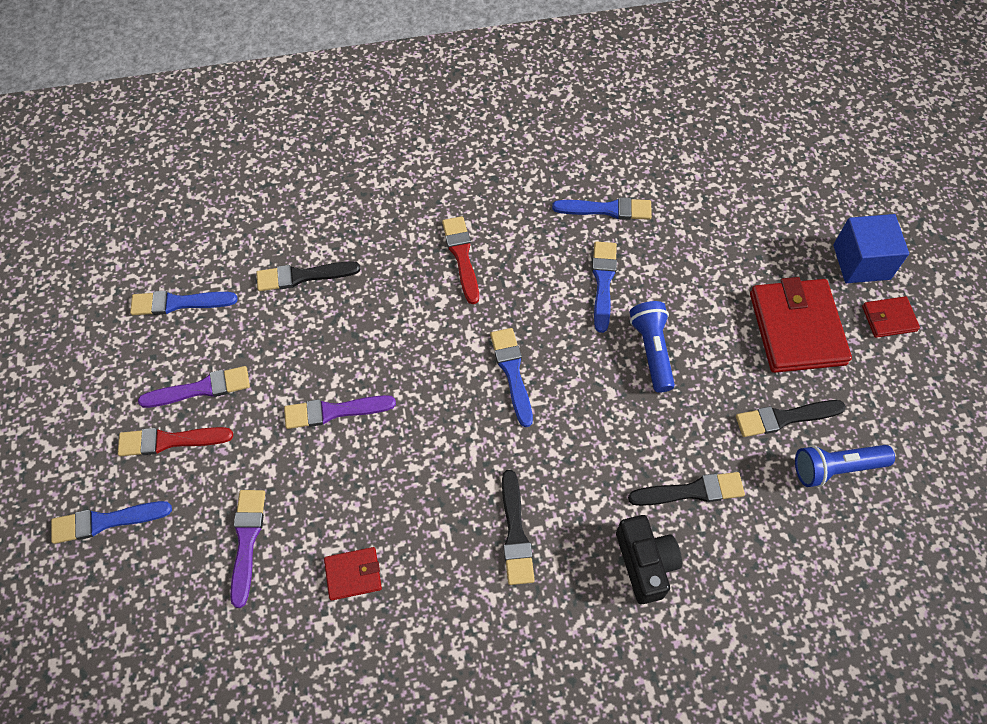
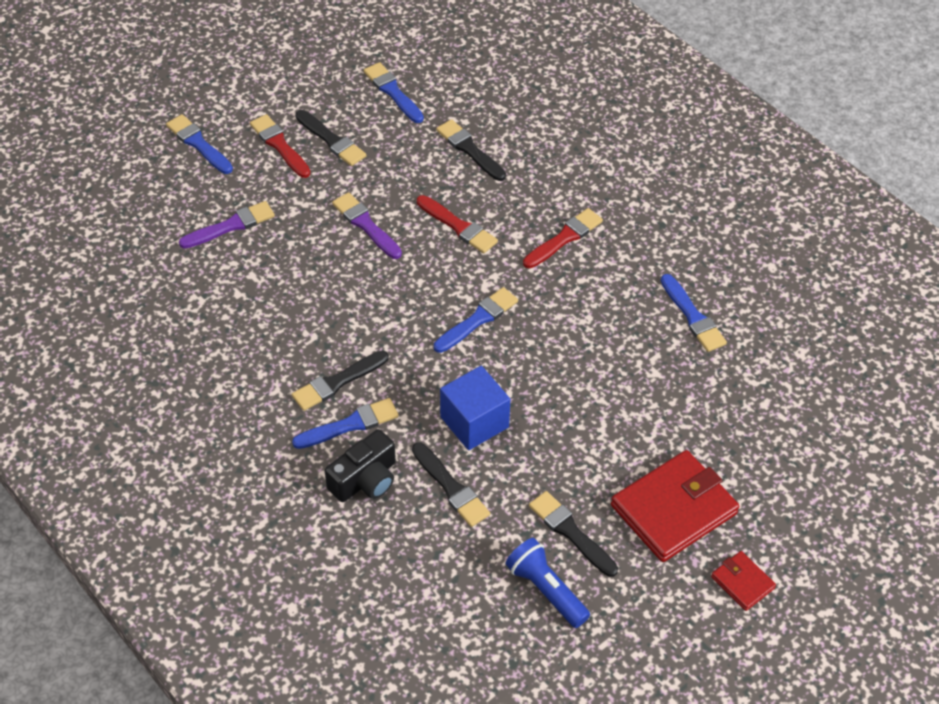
camera: 60 degrees right, 10 degrees down
(201, 388) = (332, 140): purple brush -> black brush
(353, 574) = (243, 298): red wallet -> none
(391, 332) = (458, 226): none -> red brush
(603, 282) = (613, 345): blue brush -> blue brush (350, 424)
(652, 351) = (568, 407): blue flashlight -> none
(861, 262) = (792, 538): blue cube -> blue cube (474, 422)

